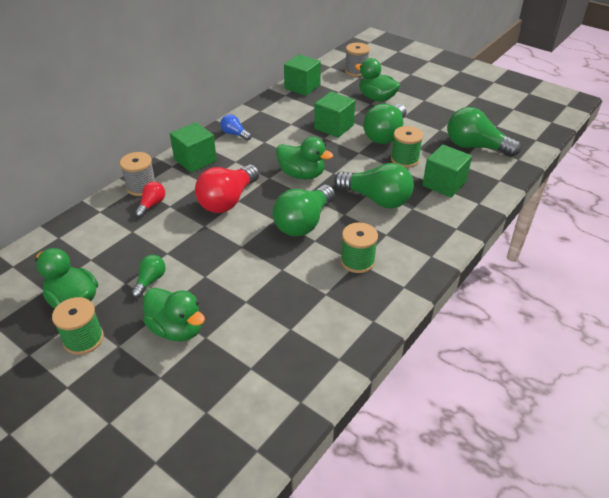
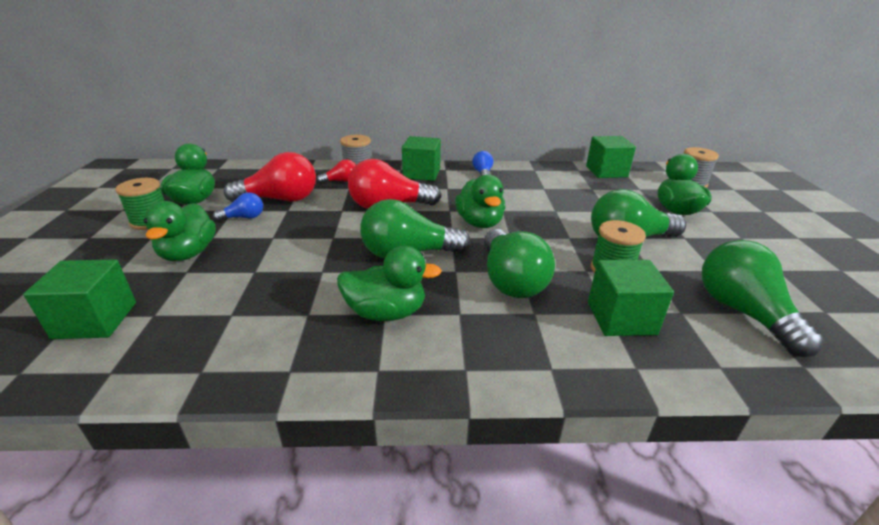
camera: 50 degrees right, 10 degrees down
(142, 250) = (280, 199): none -> red light bulb
(150, 281) = (244, 217): green light bulb -> blue light bulb
(334, 127) = (581, 208): green cube -> green cube (95, 320)
(357, 261) = (386, 312): green spool -> green duck

